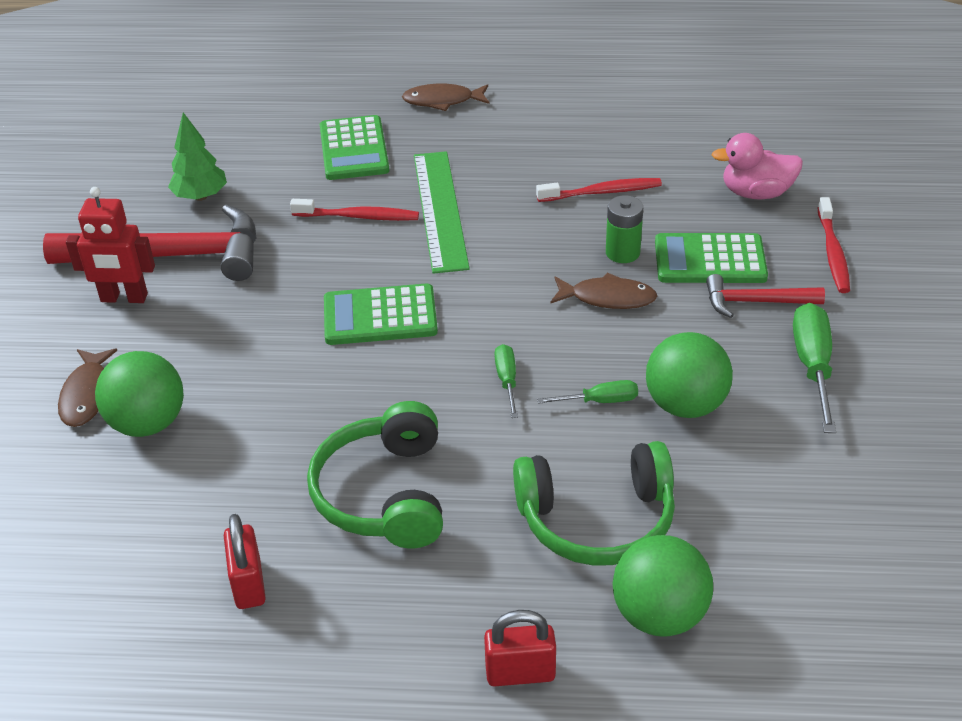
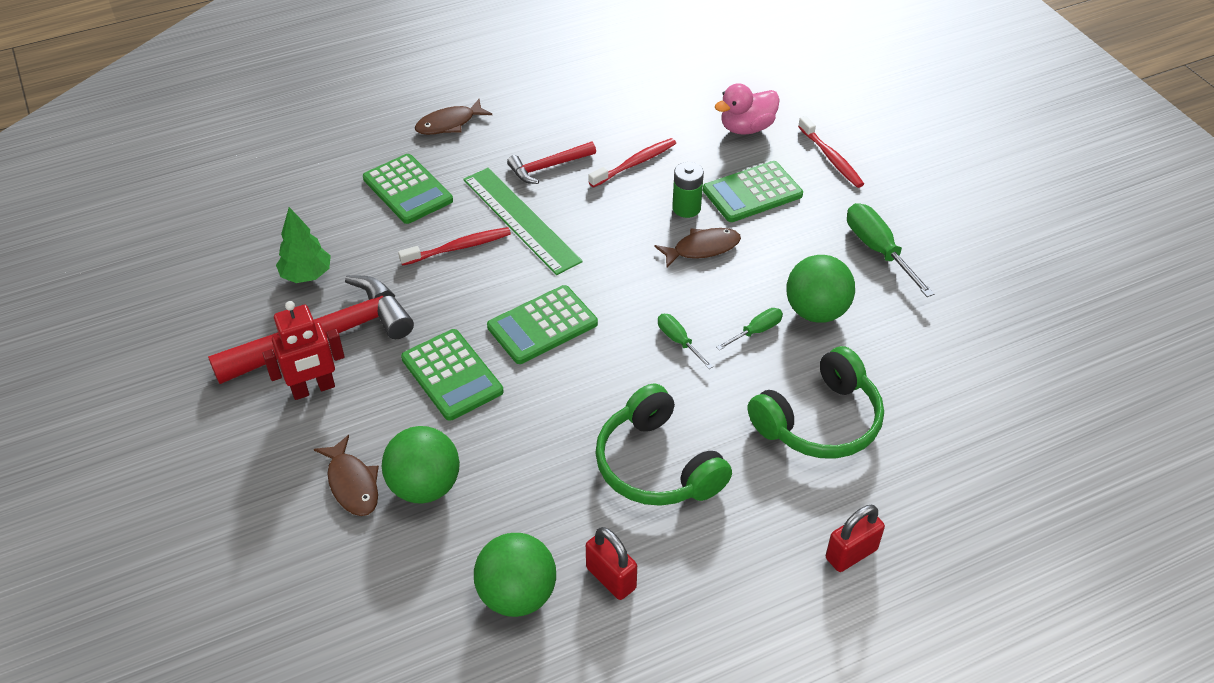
camera: 30 degrees left, 5 degrees up
(256, 331) = (452, 375): none -> green calculator
(659, 615) = (909, 472): green ball -> green ball (517, 595)
(756, 302) = (807, 215): red hammer -> red hammer (548, 167)

